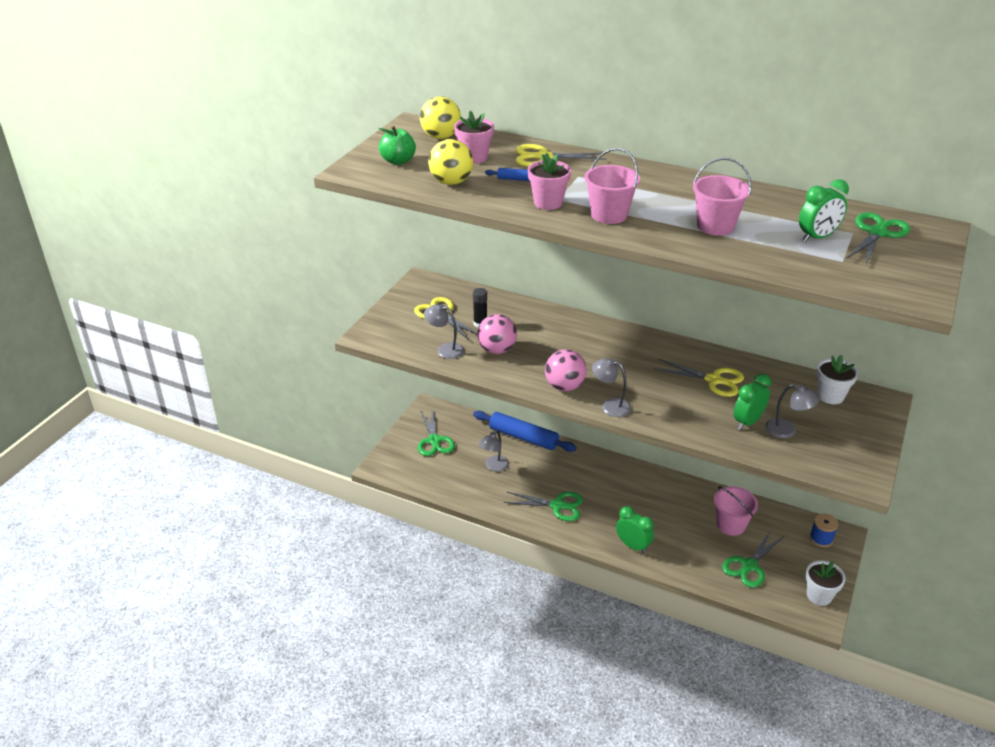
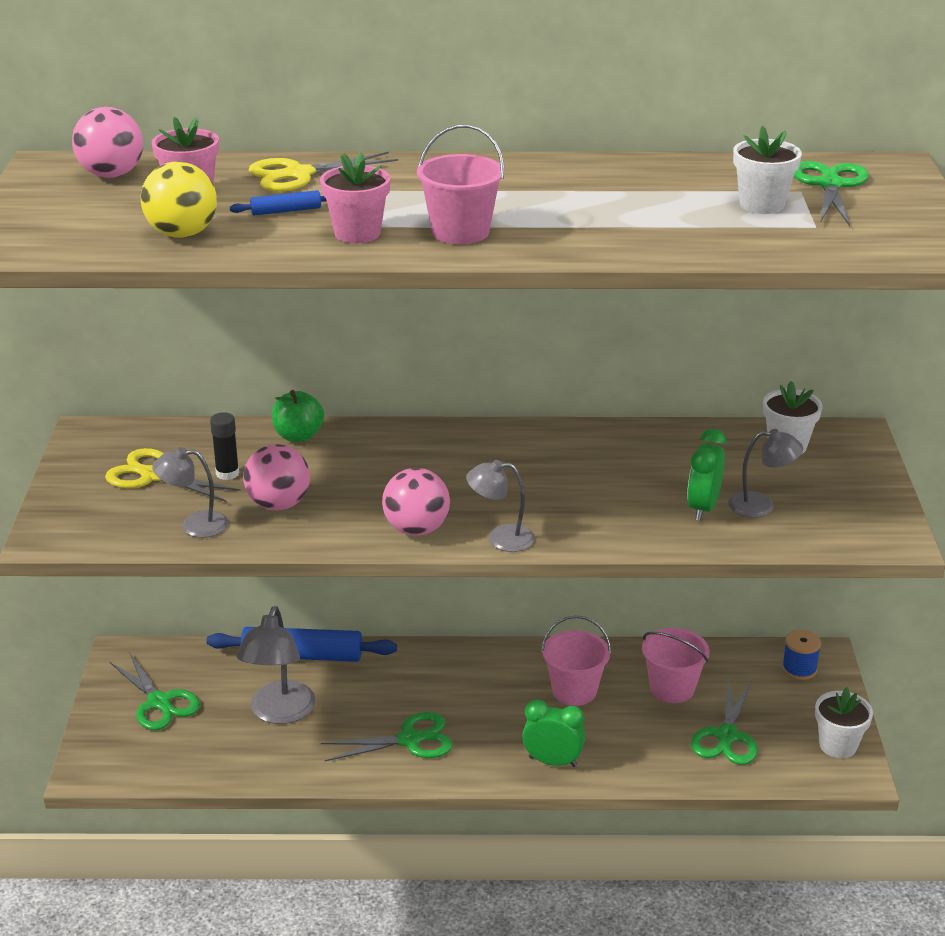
camera: 25 degrees left, 5 degrees down
(398, 161) = (68, 220): green apple -> green apple (298, 436)
(441, 137) = (112, 175): yellow ball -> pink ball
(494, 466) = (279, 713): grey lamp -> grey lamp, size x1.62
(713, 380) = (622, 465): yellow scissors -> none
(715, 226) = (619, 217): pink bucket -> pink bucket (574, 691)
(817, 237) = (761, 205): green clock -> white flower pot

